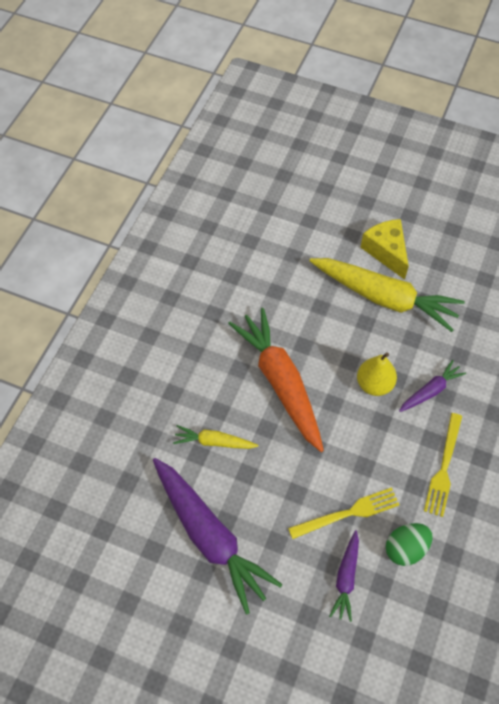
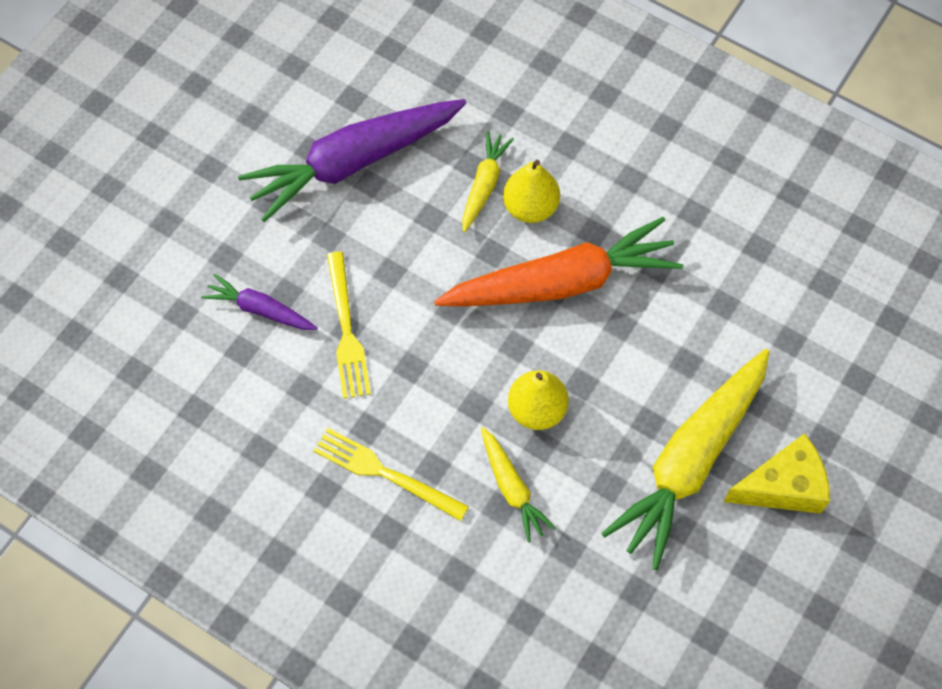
camera: 100 degrees right, 5 degrees up
(227, 409) = (530, 207): none -> yellow pear
(406, 549) = (280, 392): green egg -> none
(430, 391) = (512, 488): purple carrot -> yellow carrot

